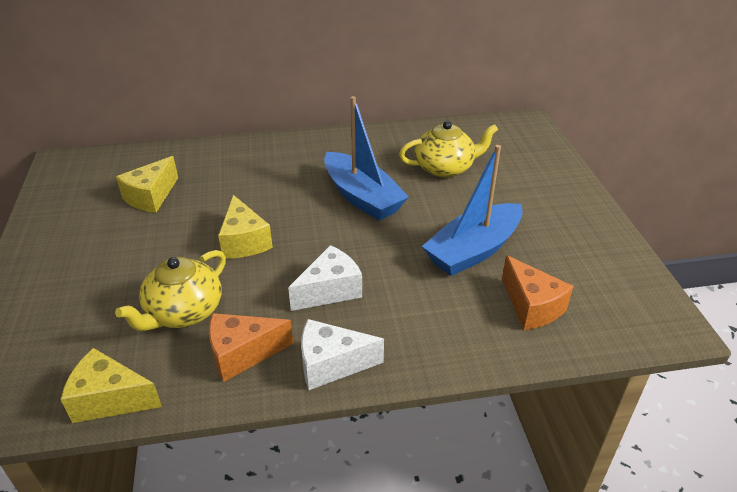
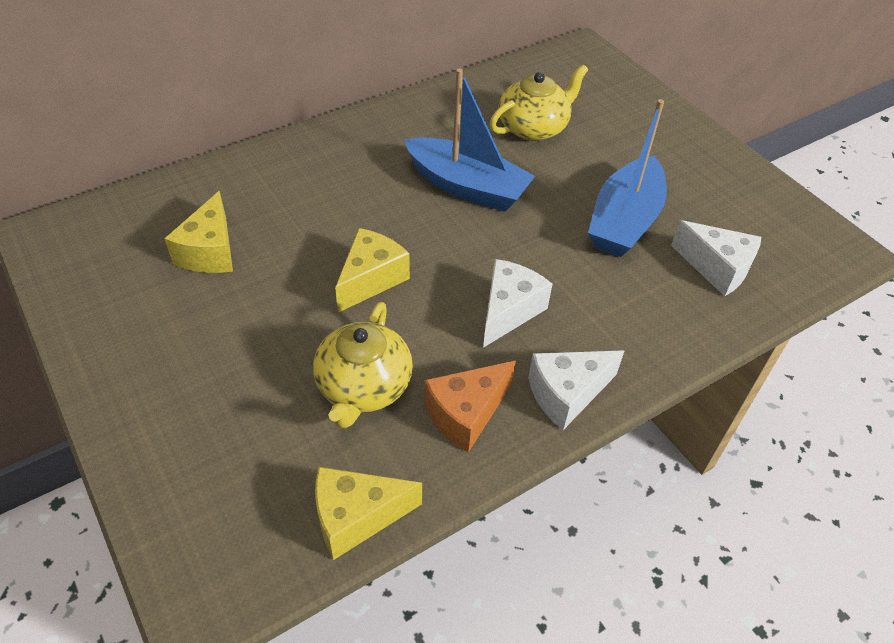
camera: 25 degrees left, 10 degrees up
(244, 241) = (371, 279): yellow cheese -> yellow cheese turned 105 degrees counterclockwise
(531, 306) = (716, 268): orange cheese -> white cheese

